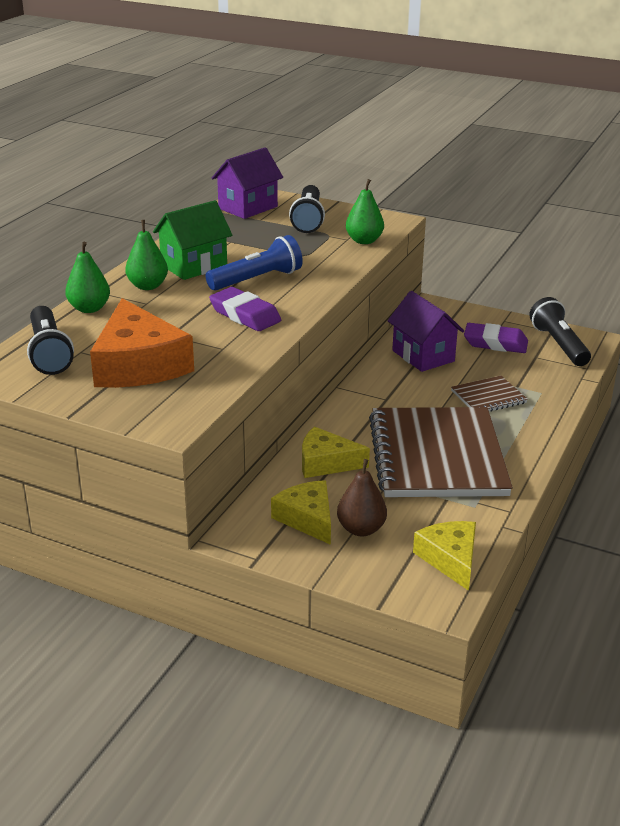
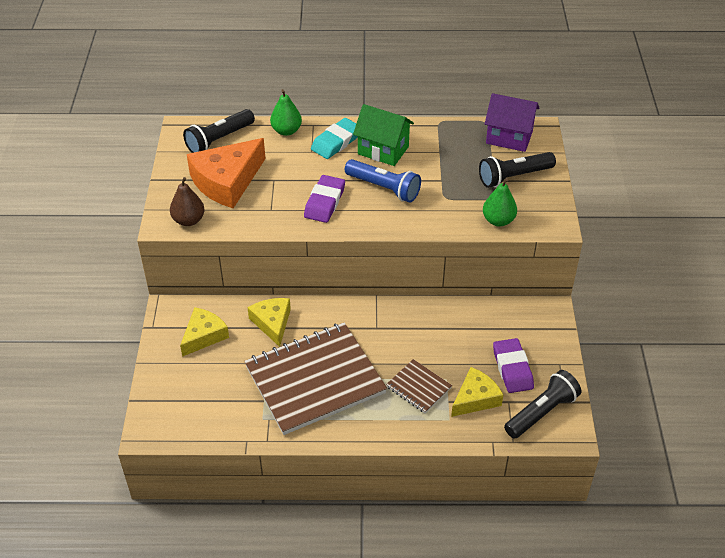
camera: 65 degrees right, 15 degrees up
(148, 286) = (336, 142): green pear -> turquoise eraser
(361, 529) = (205, 366): brown pear -> brown pear (188, 220)
(423, 356) = (457, 329): purple house -> none
(450, 559) = (194, 422): yellow cheese -> yellow cheese (475, 398)

